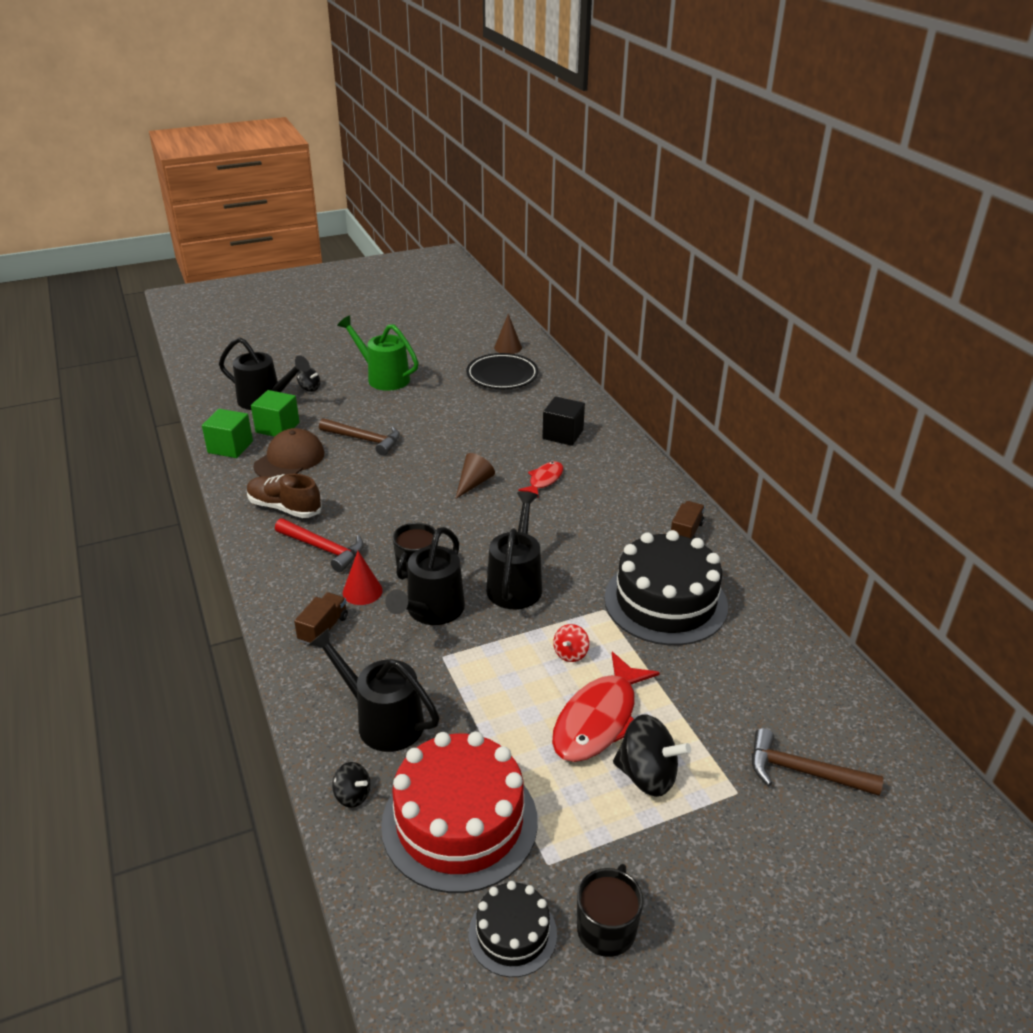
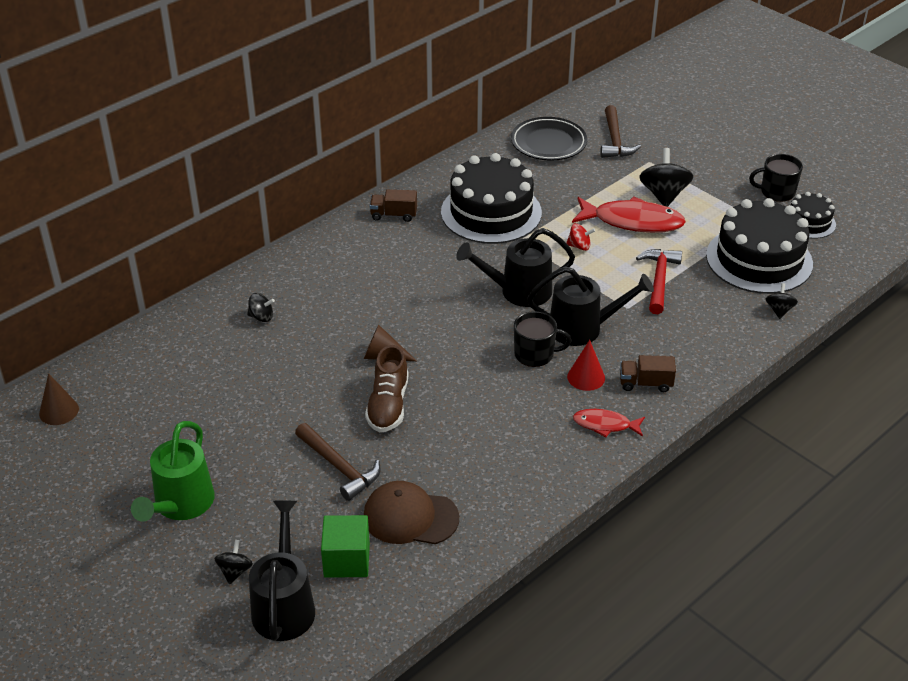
camera: 110 degrees left, 5 degrees up
(230, 447) = (410, 586): green cube -> none
(284, 508) = (500, 481): brown shoe -> brown shoe (388, 405)
(324, 549) = (546, 424): red hammer -> red hammer (659, 280)
(365, 440) = (339, 467): brown hammer -> brown hammer turned 135 degrees clockwise
(381, 720) = (710, 318): black watering can -> none
(459, 822) = (759, 259): red cake -> black cake
(502, 375) = (140, 396): black plate -> black plate (548, 143)
(544, 480) = (354, 310): red fish -> red fish (605, 425)
(563, 434) = (261, 317): black cube -> black spinning top

